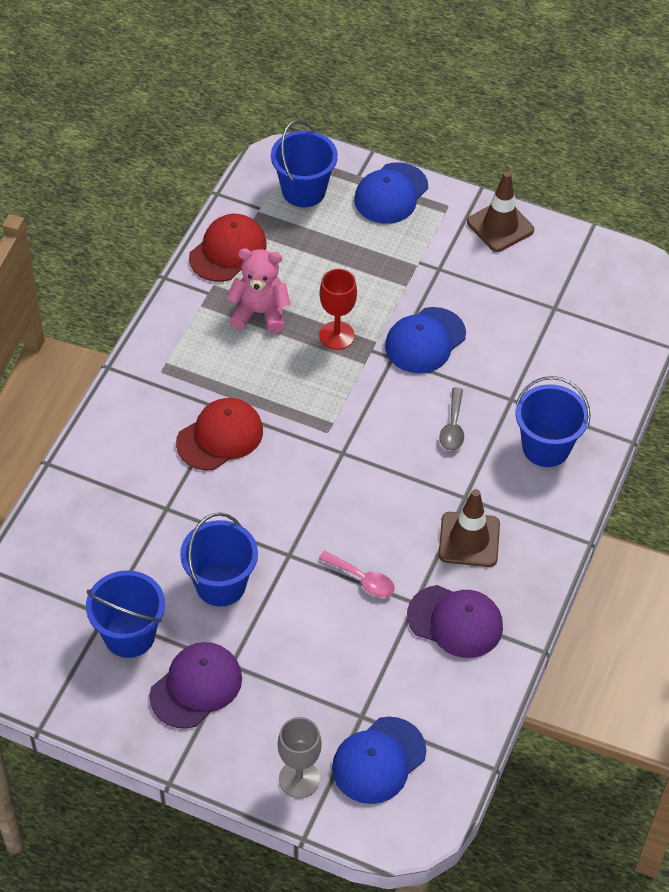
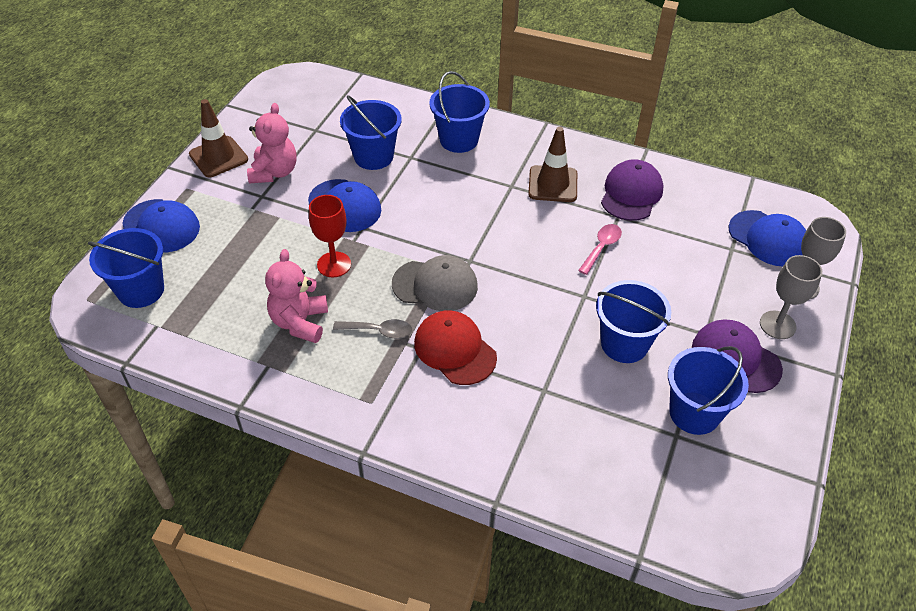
camera: 90 degrees left, 5 degrees down
(228, 250) = (211, 350): red cap -> none
(241, 739) = (777, 325): none -> grey goblet
(306, 421) = (435, 285): none -> grey cap
(453, 427) = (439, 191): grey spoon -> grey spoon (378, 331)
(477, 276) = (274, 172): none -> pink teddy bear
(509, 364) = (373, 156): none -> blue bucket

